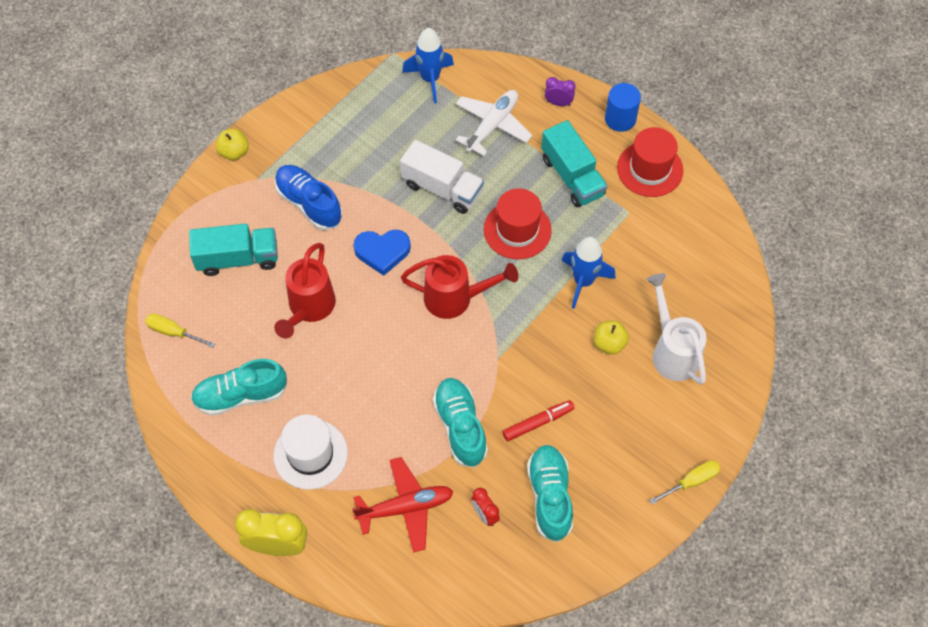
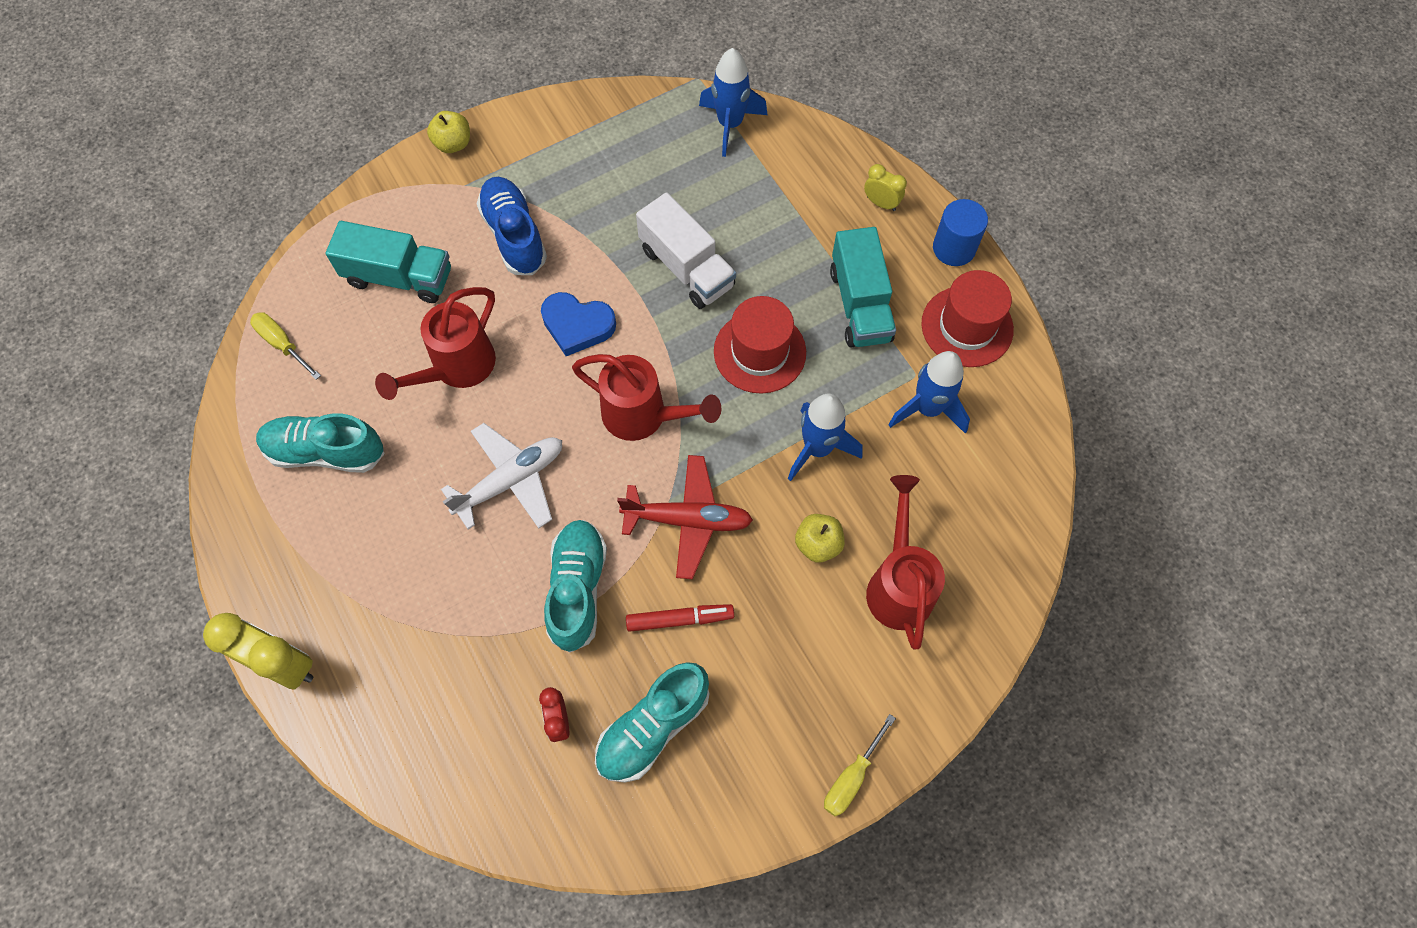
camera: 20 degrees right, 5 degrees up
(310, 454) = (375, 558): white hat -> none
(405, 507) = (462, 673): red plane -> red plane (688, 520)
(492, 126) = (784, 207): white plane -> white plane (511, 481)
(549, 497) = (653, 727): turquoise shoe -> turquoise shoe turned 150 degrees counterclockwise
(558, 103) = (881, 203): purple clock -> yellow clock
(645, 232) = (928, 409): none -> blue rocket
(672, 351) = (898, 584): white watering can -> red watering can
(691, 482) = (852, 777): yellow screwdriver -> yellow screwdriver turned 135 degrees clockwise

